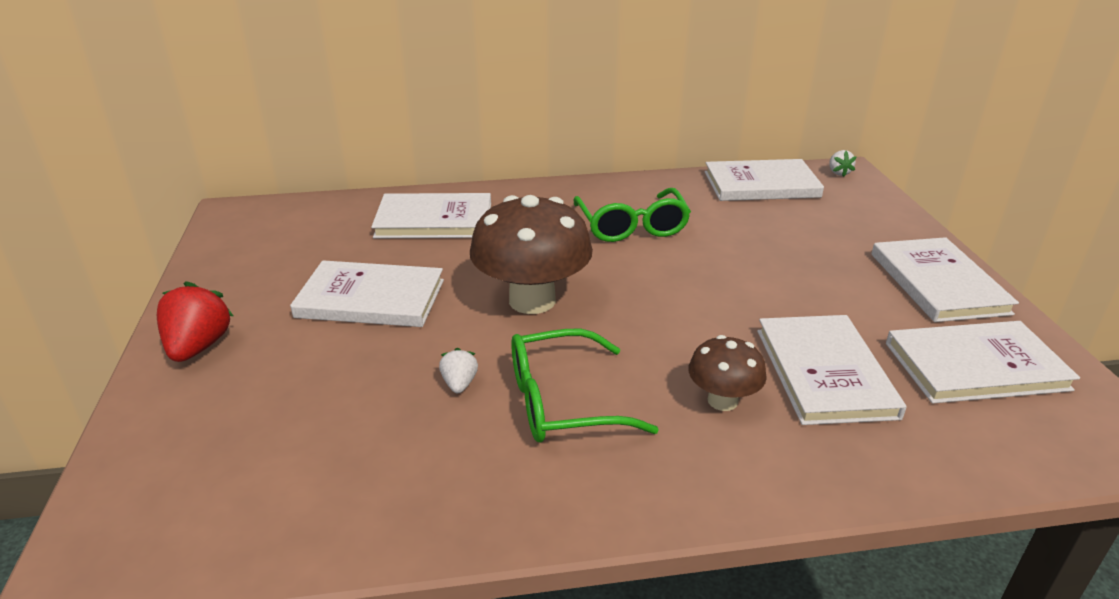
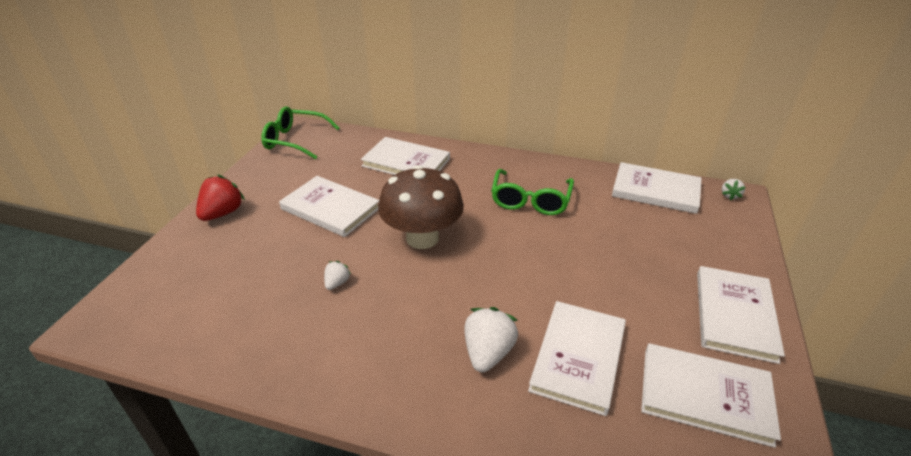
camera: 25 degrees right, 5 degrees up
(563, 402) = (387, 317): green glasses -> green glasses (295, 140)
(722, 400) = (488, 353): brown mushroom -> white strawberry

